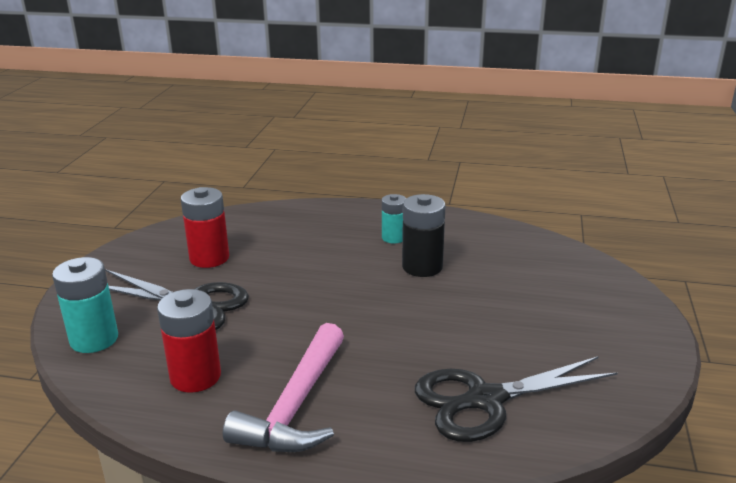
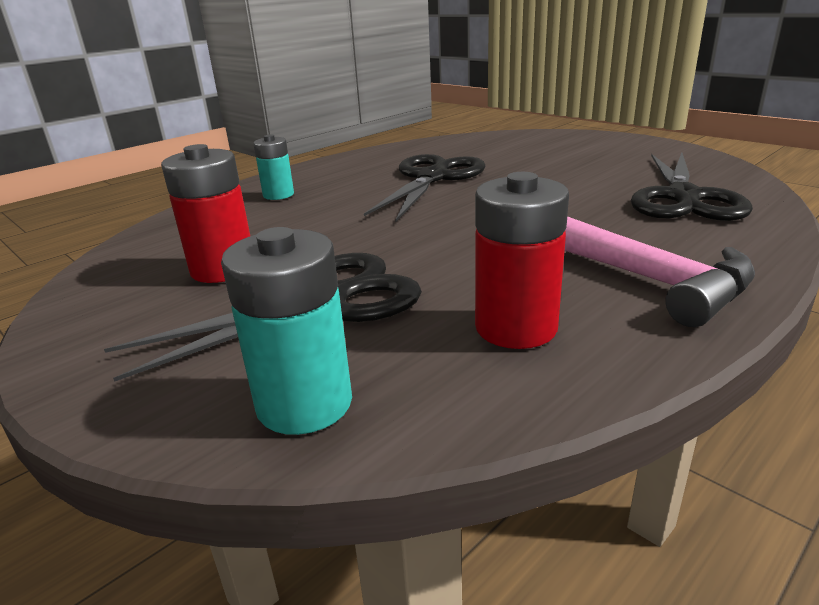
camera: 55 degrees left, 0 degrees up
(393, 237) = (359, 178): turquoise battery -> turquoise battery (278, 195)
(422, 267) = (432, 178): black battery -> black scissors

